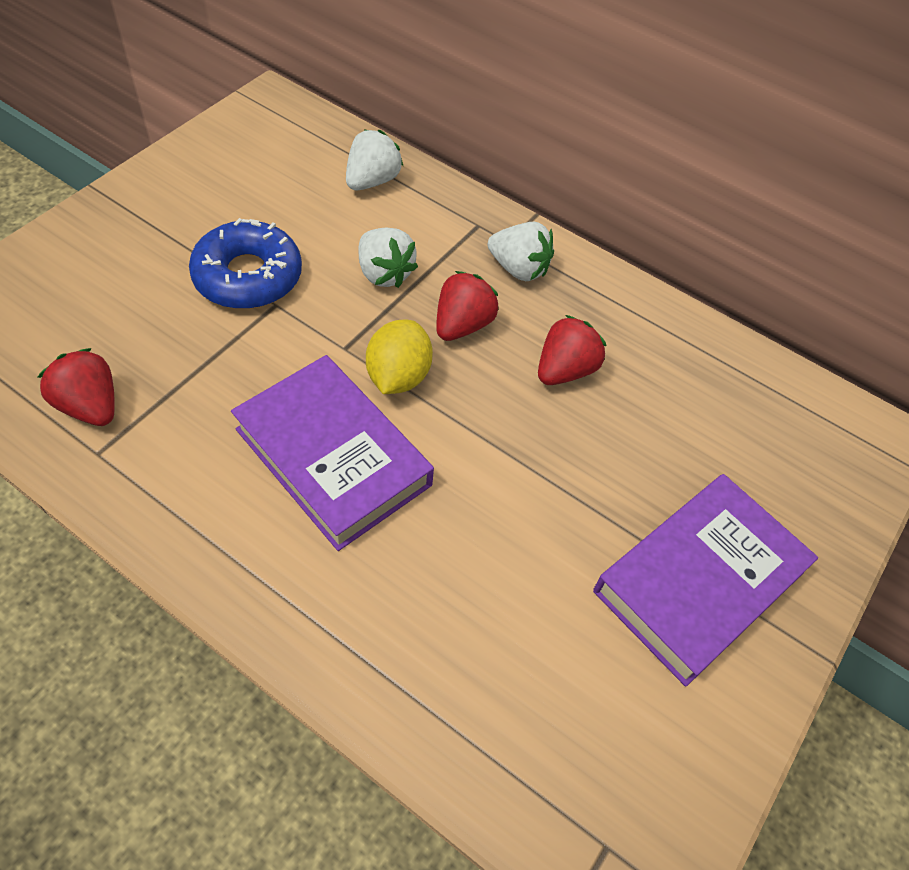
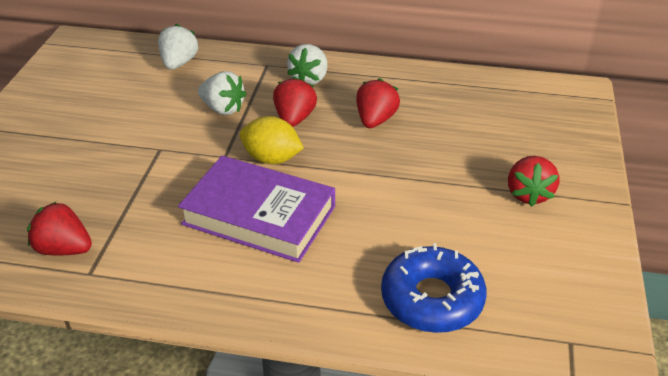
camera: 20 degrees left, 15 degrees down
(248, 276) = (128, 140): blue donut -> blue donut (432, 299)
(398, 376) = (272, 159): yellow lemon -> yellow lemon turned 60 degrees counterclockwise
(519, 269) = (309, 79): white strawberry -> white strawberry turned 105 degrees clockwise
(699, 581) = (528, 194): purple book -> red strawberry

